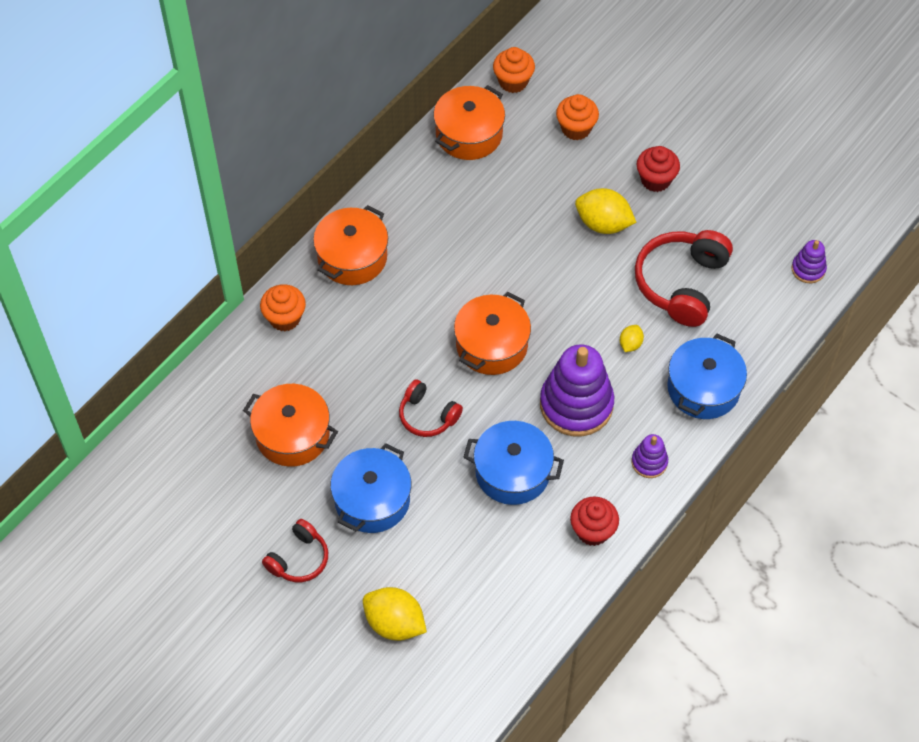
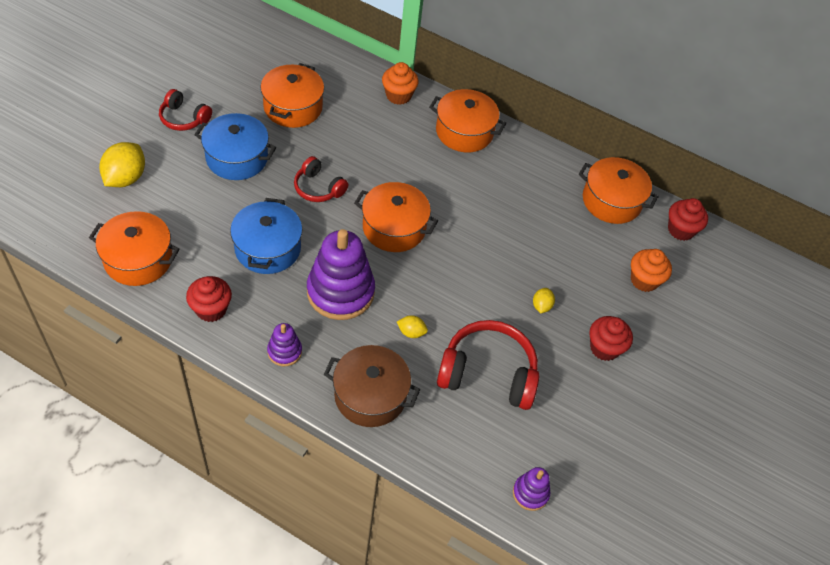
camera: 75 degrees right, 5 degrees down
(427, 416) = (318, 188): red headphones -> red headphones turned 75 degrees counterclockwise
(513, 81) = (680, 230): orange cupcake -> red cupcake
(520, 605) = (138, 259): none -> orange pot
(603, 224) = (541, 306): yellow lemon -> yellow lemon, size x0.51
(703, 388) = (370, 395): blue pot -> brown pot

